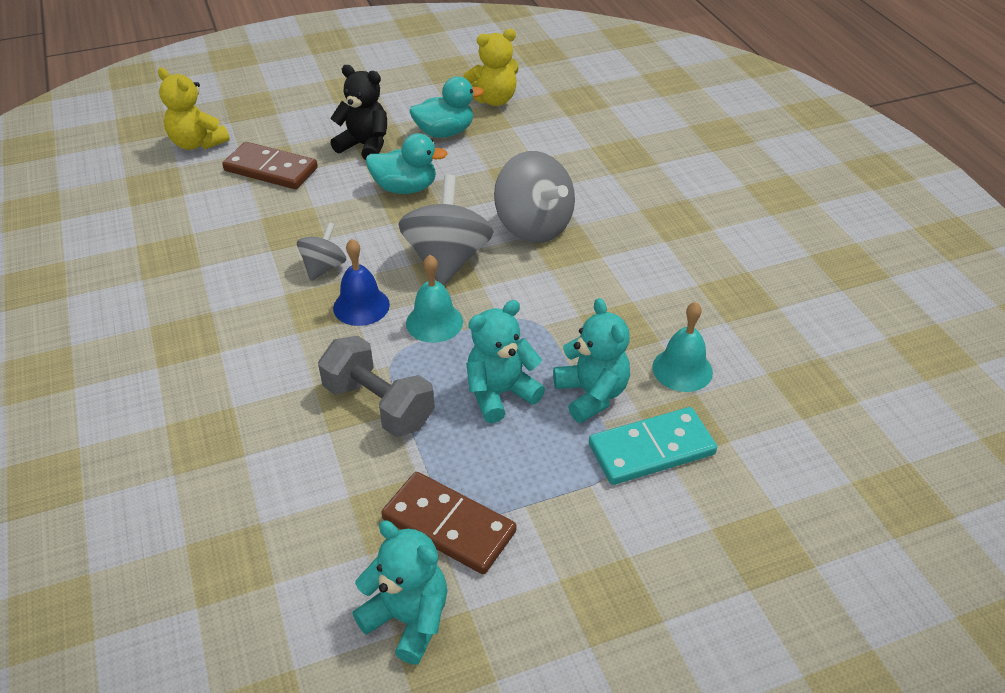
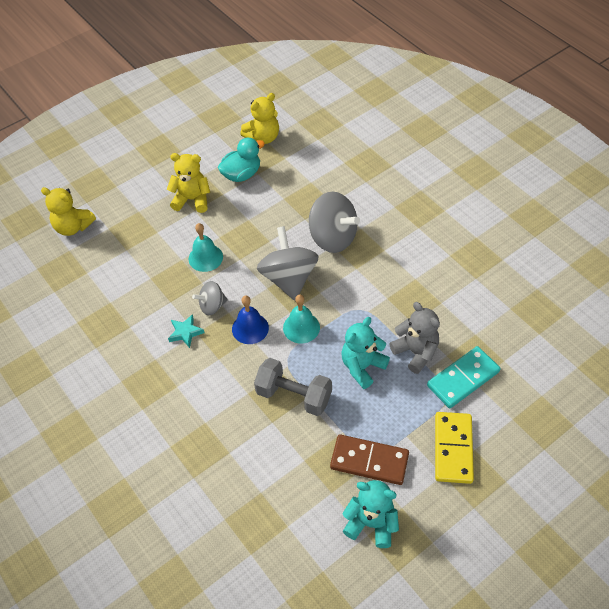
camera: 15 degrees left, 10 degrees up
(270, 290) = (185, 332): none -> turquoise star
(271, 169) = (137, 236): brown domino -> none
(324, 267) = (212, 306): grey spinning top -> grey spinning top turned 120 degrees counterclockwise
(365, 146) = (192, 199): black teddy bear -> yellow teddy bear
(405, 188) = (236, 228): turquoise duck -> none
(591, 394) = (416, 352): turquoise teddy bear -> grey teddy bear
(593, 545) = (453, 449): none -> yellow domino
(682, 369) = (461, 319): turquoise bell -> turquoise bell (205, 257)

